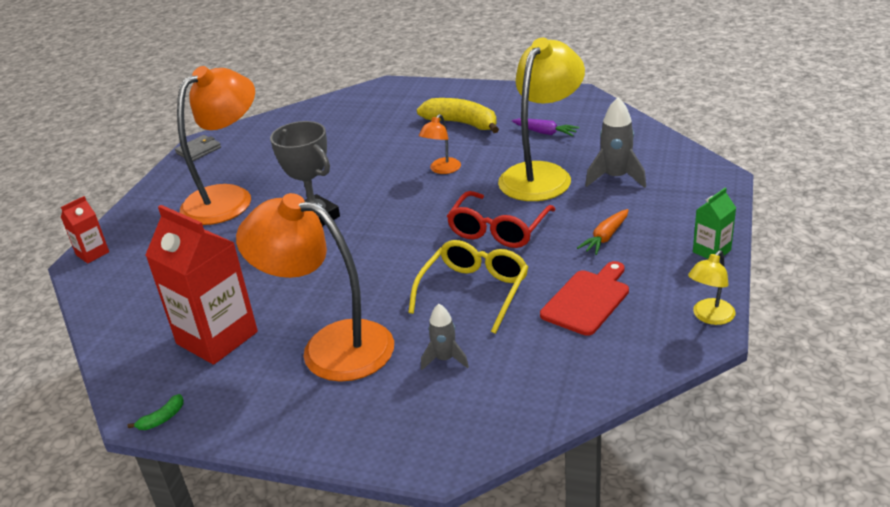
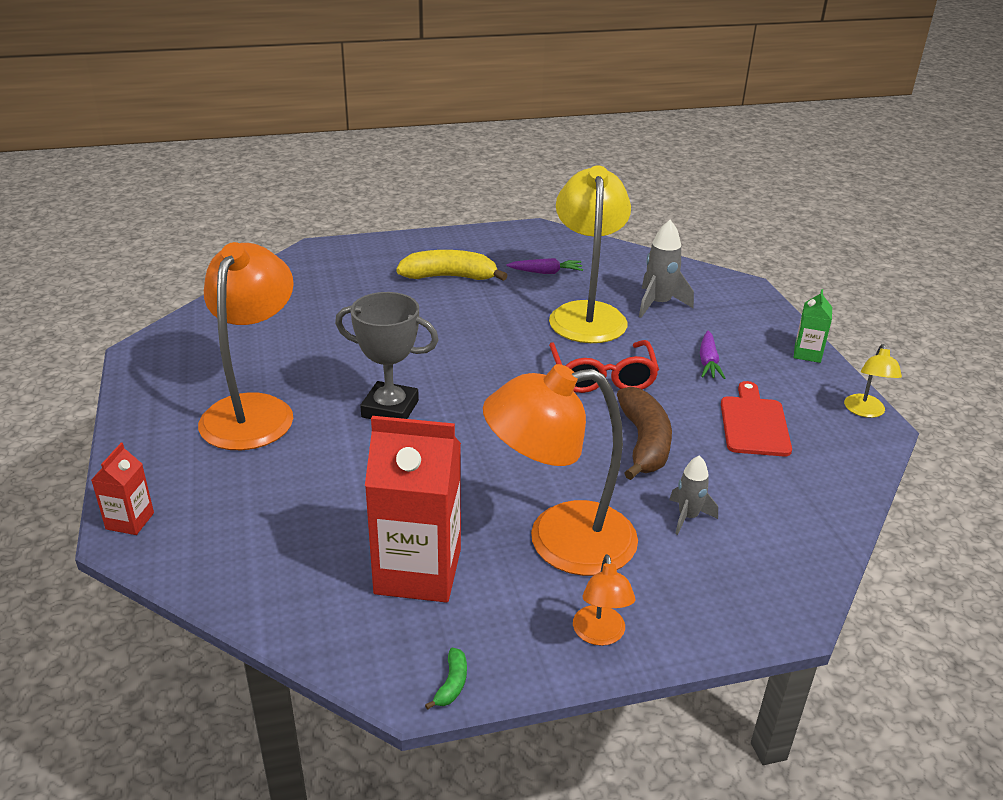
camera: 35 degrees left, 0 degrees up
(198, 150) = (147, 362): grey wallet -> none
(442, 170) = (479, 328): orange lamp -> orange lamp (600, 635)
(474, 291) = (644, 443): yellow glasses -> brown banana
(605, 237) = (708, 362): orange carrot -> purple carrot

